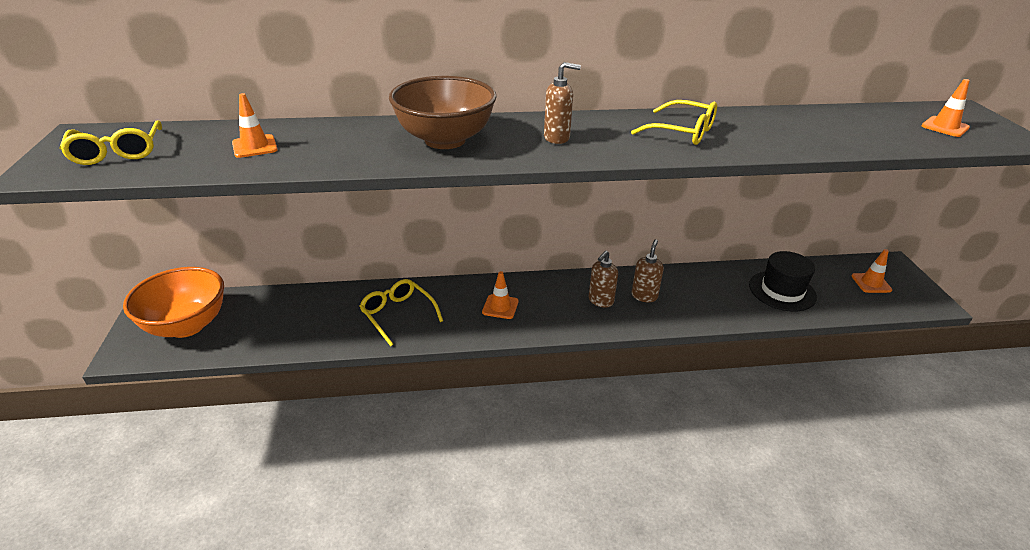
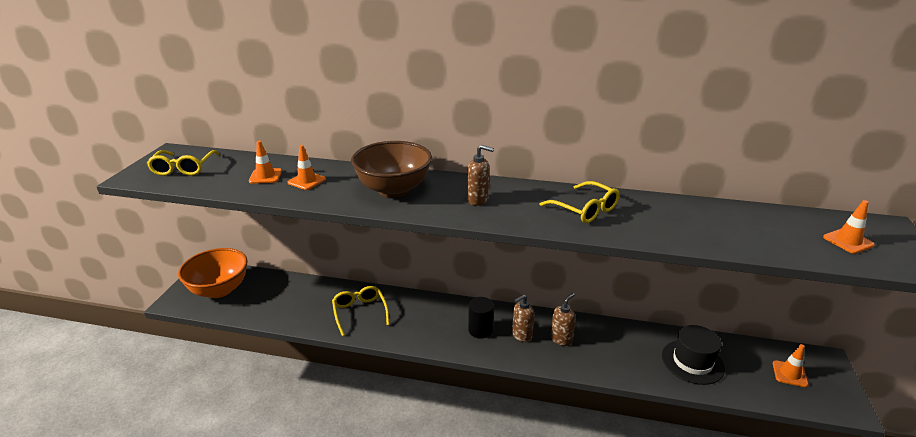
camera: 20 degrees right, 5 degrees down
(500, 307) = (438, 323): orange traffic cone -> orange traffic cone (306, 181)
(552, 305) = (480, 330): none -> black cylinder

